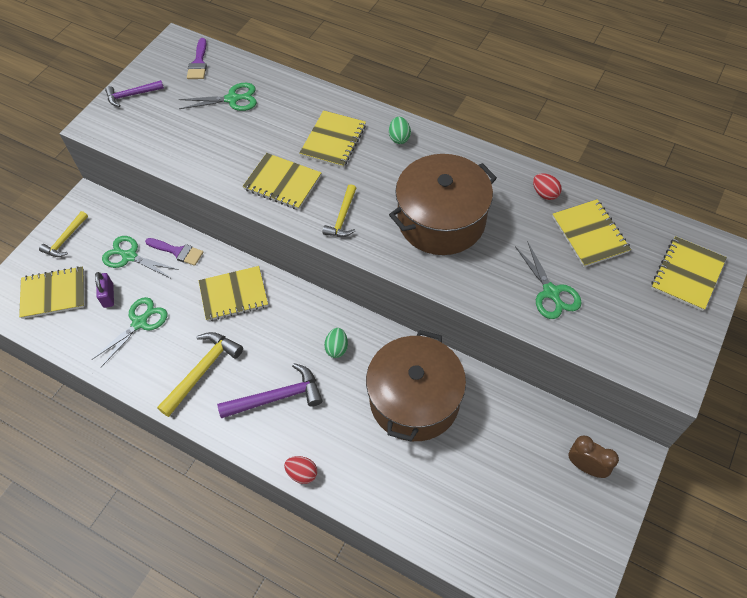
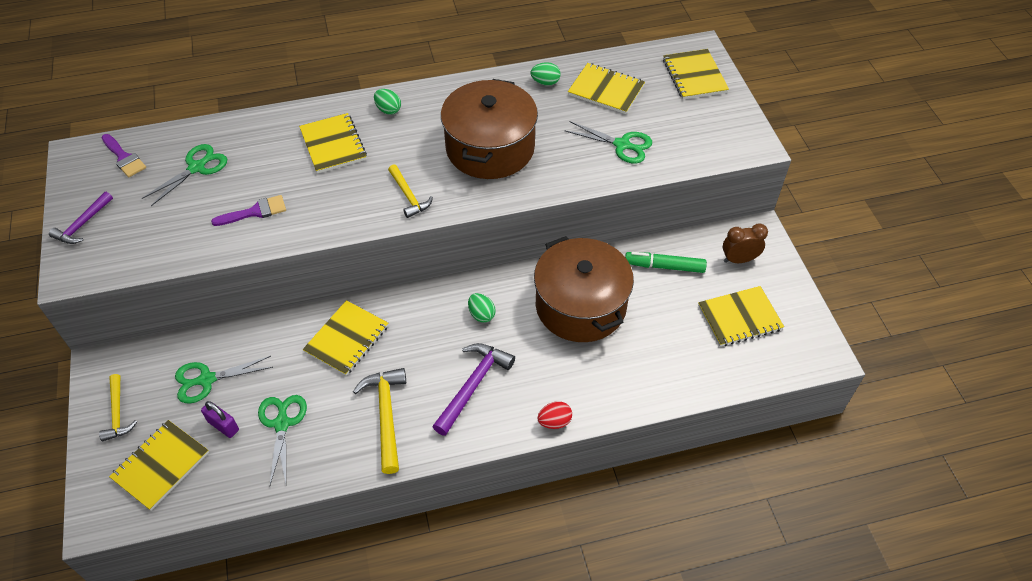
camera: 45 degrees left, 5 degrees down
(177, 251) = (252, 343): purple brush -> purple brush (255, 212)
(282, 183) = (325, 203): yellow notebook -> yellow notebook (739, 318)
(515, 421) = (664, 266): none -> green marker
(545, 193) = (545, 82): red egg -> green egg

